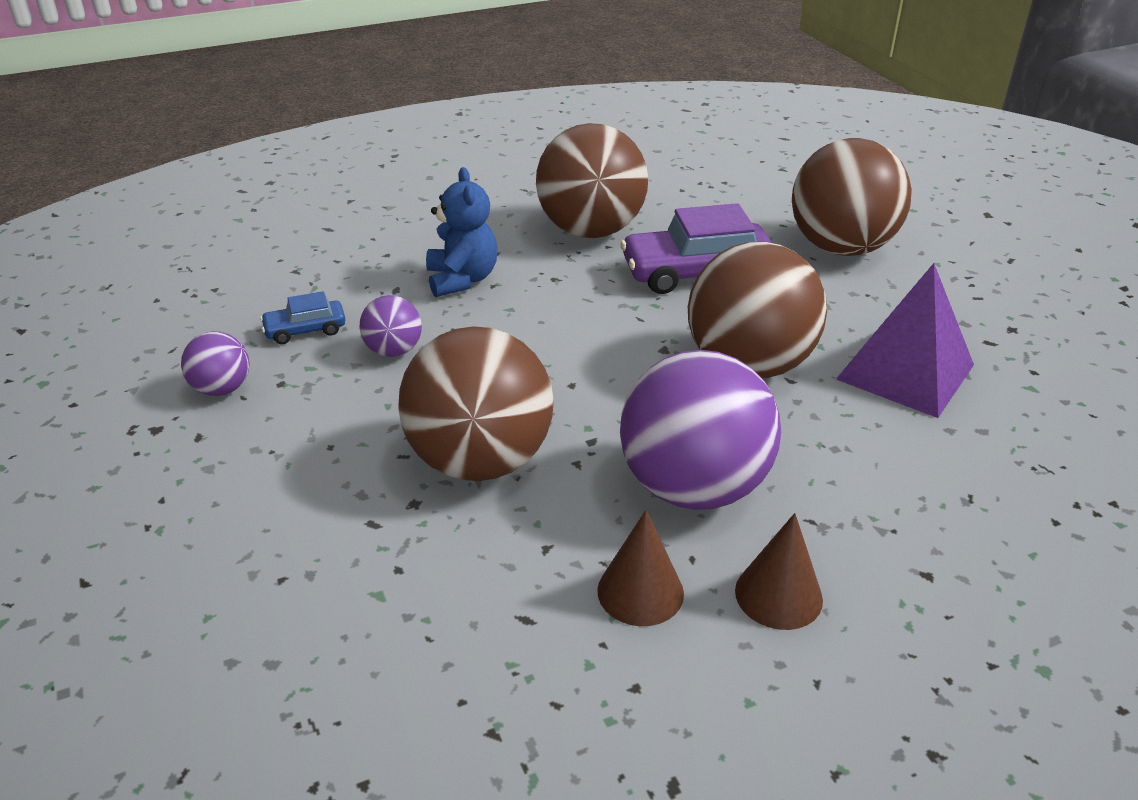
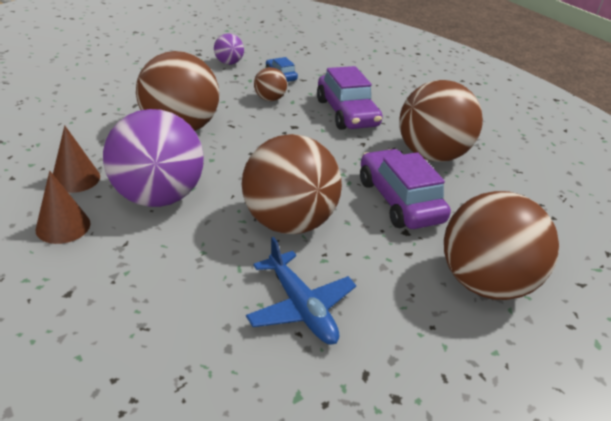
camera: 75 degrees right, 0 degrees up
(394, 351) = (269, 99): purple ball -> brown ball
(462, 279) = (346, 113): blue teddy bear -> purple car
(905, 372) = (301, 307): purple pyramid -> blue plane

